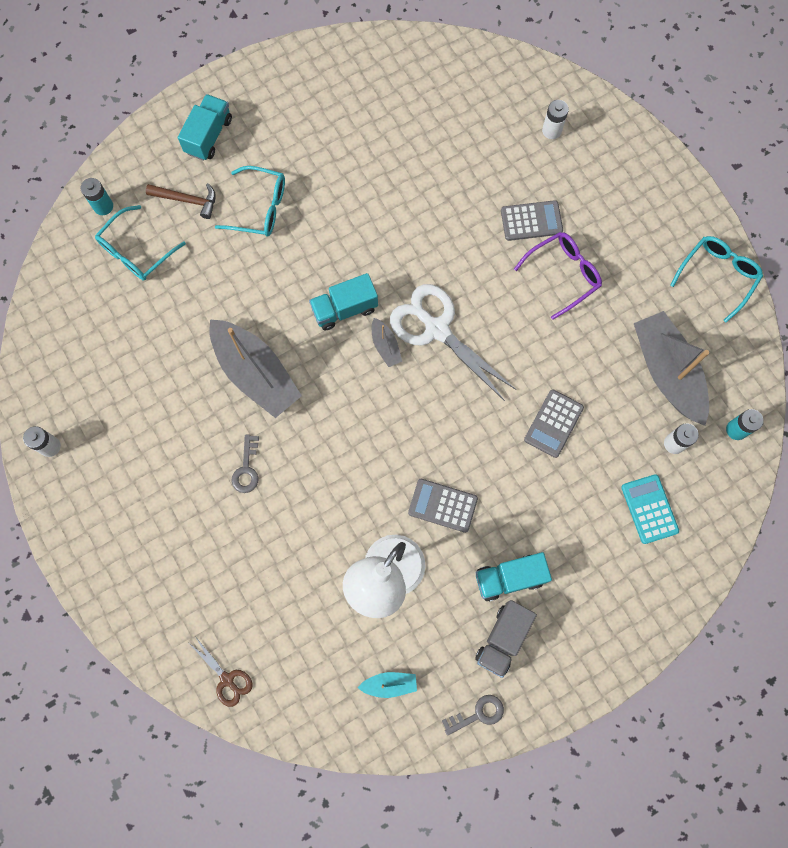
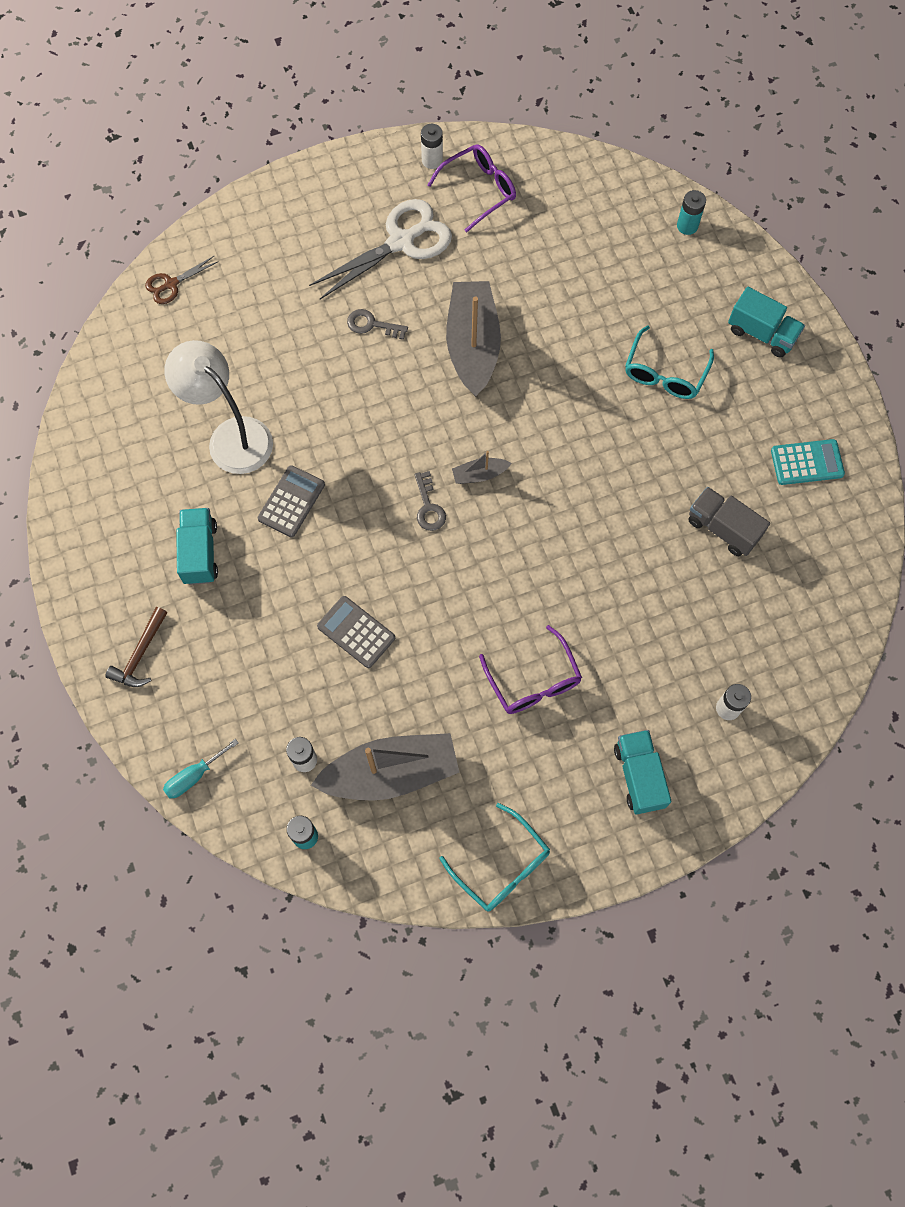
camera: 100 degrees right, 5 degrees down
(81, 395) = (479, 190): none -> purple glasses
(136, 251) = (629, 251): turquoise glasses -> none
(187, 200) = (684, 304): brown hammer -> brown hammer (140, 654)
(255, 373) = (473, 345): grey boat -> grey boat turned 120 degrees clockwise
(344, 309) = (530, 440): turquoise truck -> turquoise truck (639, 776)
(389, 684) = (127, 422): turquoise boat -> none
(437, 329) = (490, 530): white scissors -> white scissors (401, 242)
(478, 714) = (75, 497): grey key -> grey key (428, 506)
(503, 639) = (140, 534): grey truck -> grey truck (723, 528)
(531, 221) = (608, 659): grey calculator -> none
(649, 509) = (237, 714): turquoise calculator -> turquoise calculator (807, 462)
(711, 533) = (194, 776): none -> turquoise screwdriver

